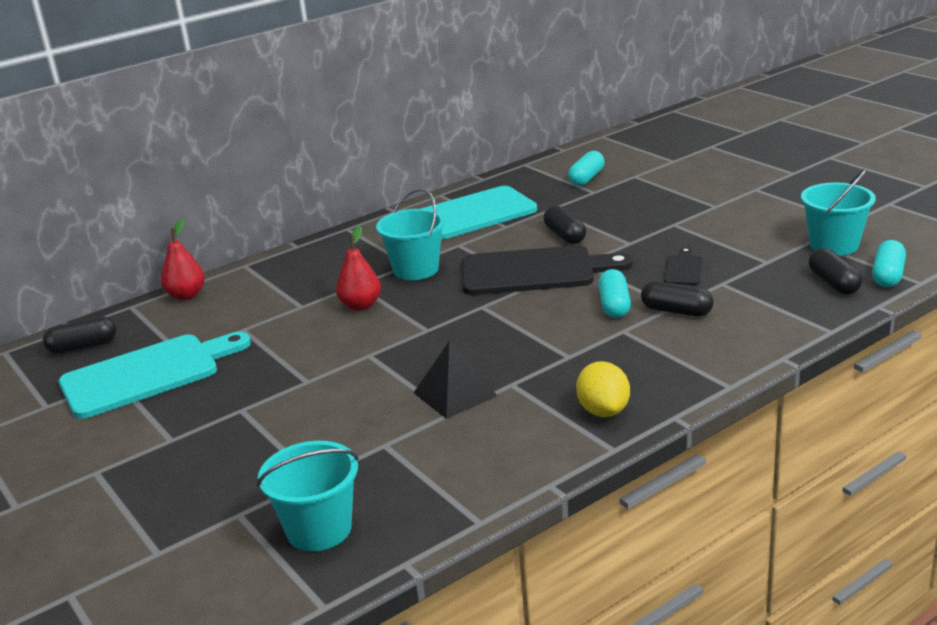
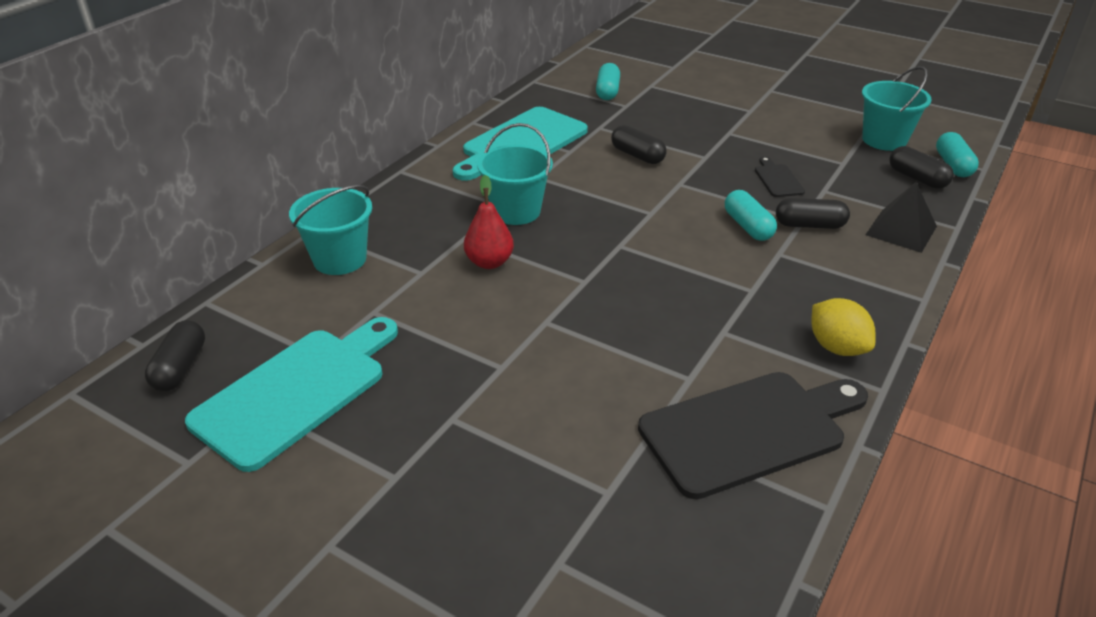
camera: 25 degrees left, 10 degrees up
(83, 346) = (180, 368): black capsule -> black capsule turned 45 degrees counterclockwise
(186, 295) = (269, 278): red pear -> none
(319, 529) = (668, 560): turquoise bucket -> turquoise bucket (340, 259)
(455, 394) = (676, 354): black pyramid -> black pyramid (901, 230)
(535, 271) = (641, 199): black cutting board -> black cutting board (749, 430)

